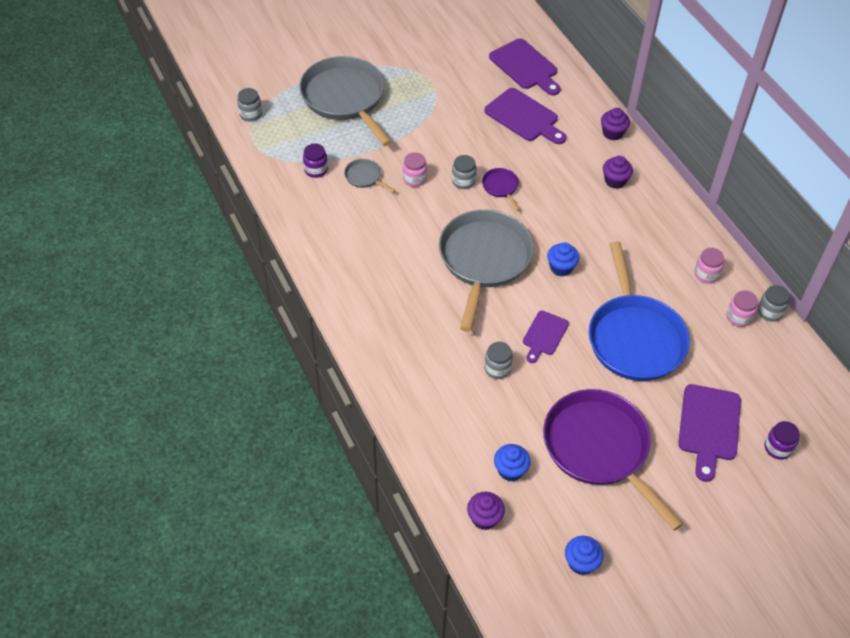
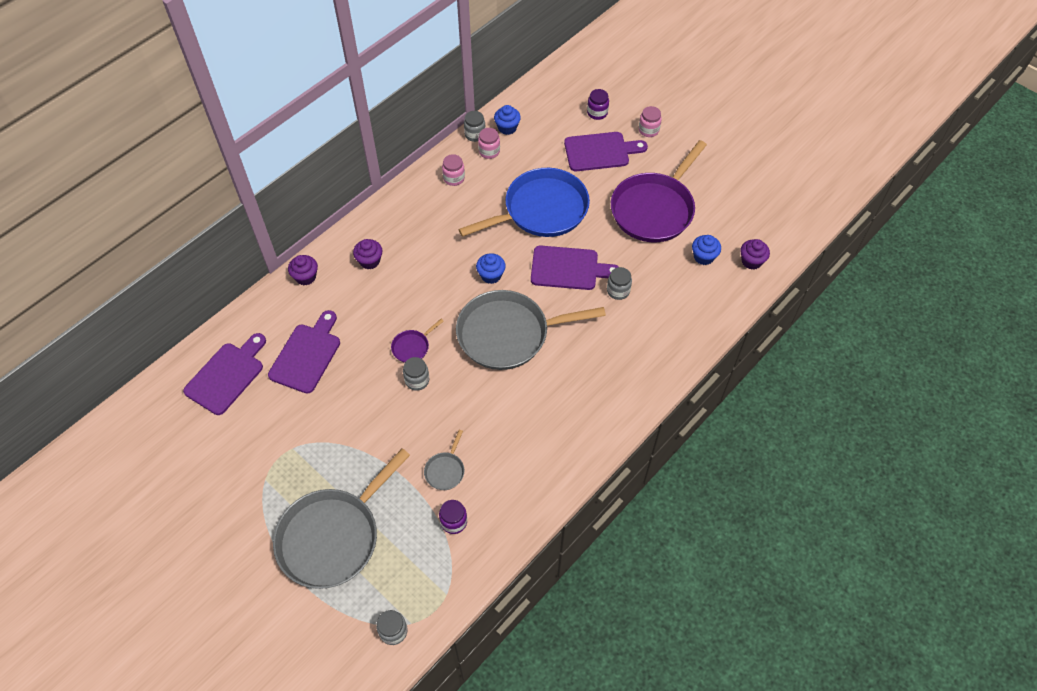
camera: 110 degrees left, 5 degrees up
(414, 179) = (430, 424): pink jar -> pink jar (648, 130)
(544, 335) = (568, 268): purple cutting board -> purple cutting board, size x1.61
(581, 562) = (749, 198): blue cupcake -> blue cupcake (507, 128)

